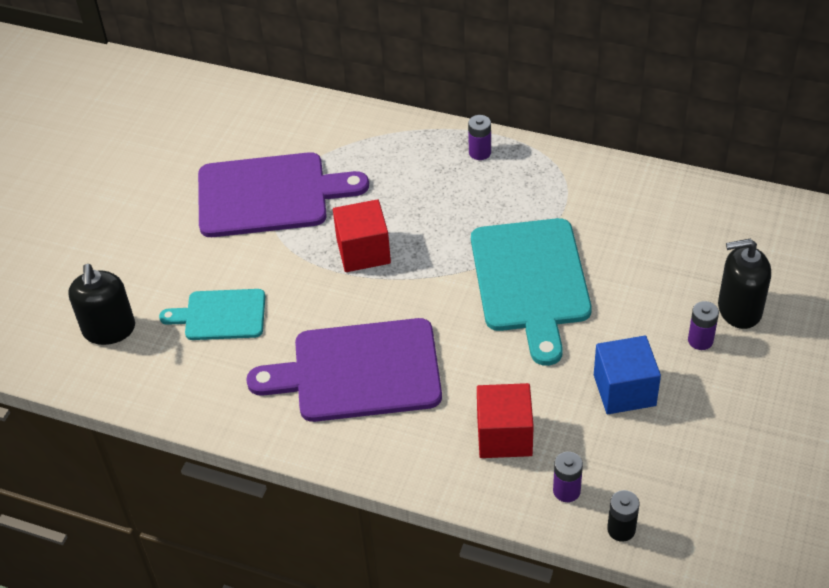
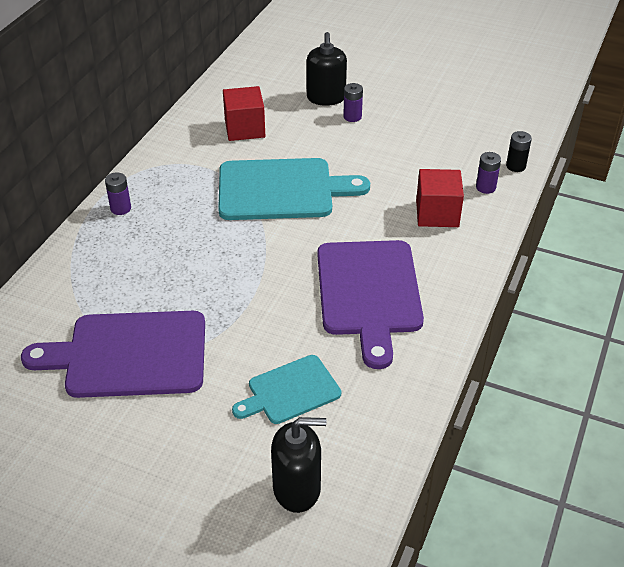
camera: 90 degrees left, 5 degrees down
(220, 315) = (290, 391): turquoise cutting board -> turquoise cutting board turned 60 degrees clockwise
(269, 195) = (129, 355): purple cutting board -> purple cutting board turned 90 degrees counterclockwise
(363, 251) = (226, 287): red cube -> red cube (245, 129)
(624, 390) = (395, 154): blue cube -> none

